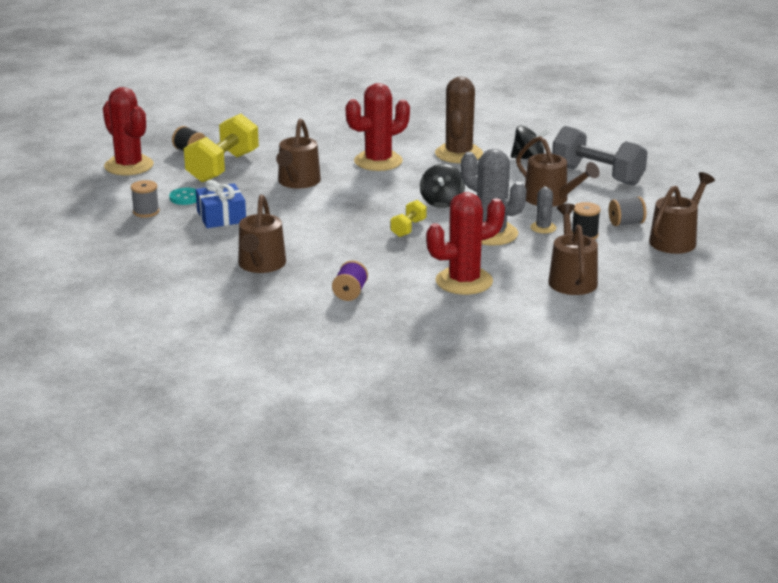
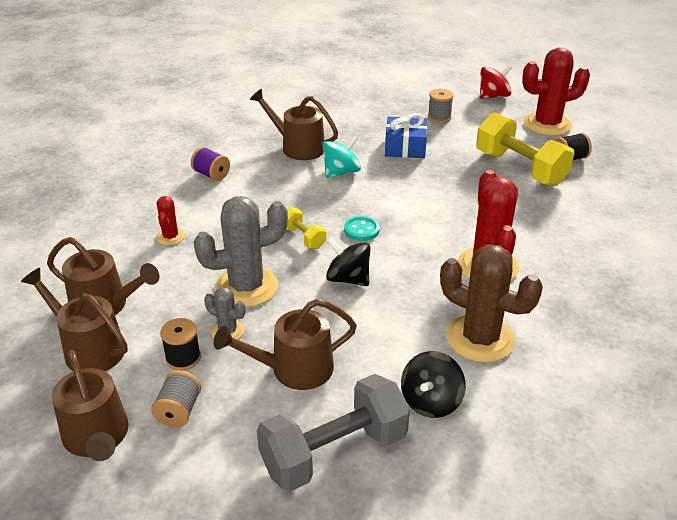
camera: 115 degrees right, 10 degrees up
(78, 194) = (493, 96): none -> red spinning top
(185, 198) = (457, 138): turquoise button -> turquoise button (361, 230)
(292, 235) = (341, 172): none -> turquoise spinning top
(297, 182) = (459, 201): brown watering can -> brown watering can (88, 348)
(464, 281) = (170, 237): red cactus -> red cactus, size x0.49

